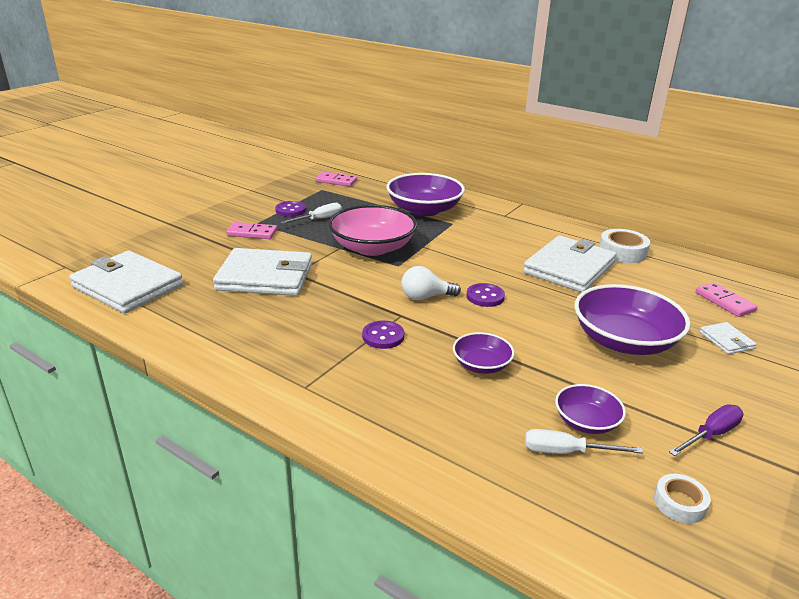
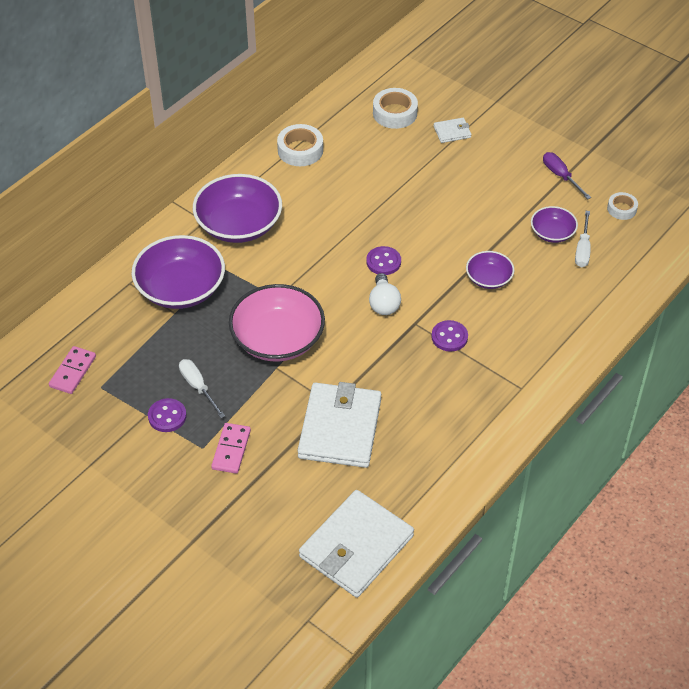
camera: 85 degrees left, 20 degrees up
(569, 268) = (331, 195): white wallet -> none
(624, 341) = (454, 189): purple bowl -> purple bowl (239, 224)
(724, 302) = (395, 113): pink domino -> white tape

